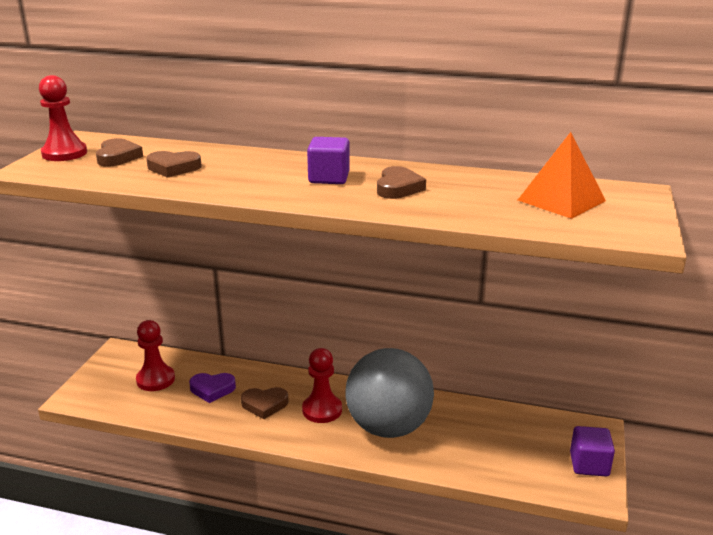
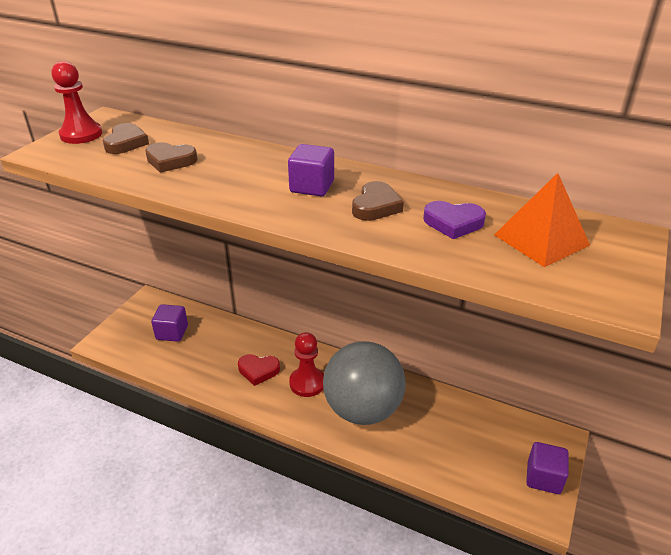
camera: 10 degrees right, 10 degrees up
(155, 379) = (172, 332): red pawn -> purple cube
(212, 389) = (217, 349): purple heart -> purple heart (453, 223)
(264, 405) = (258, 370): brown heart -> red heart

